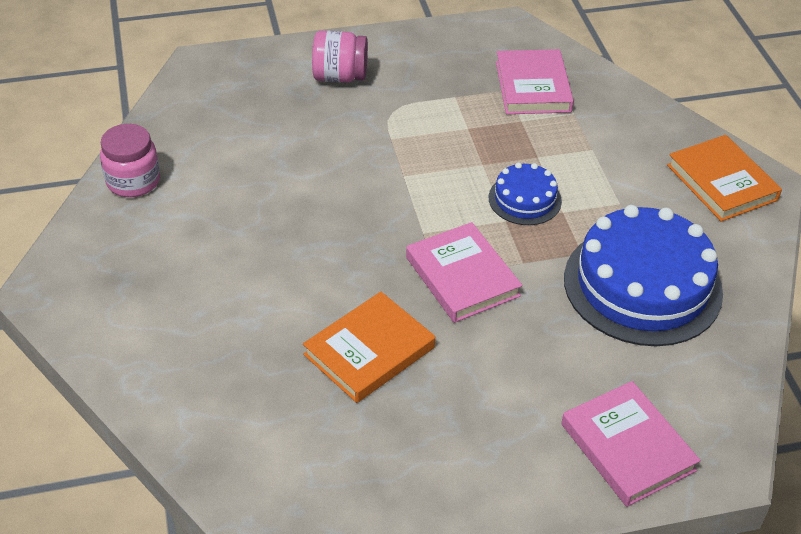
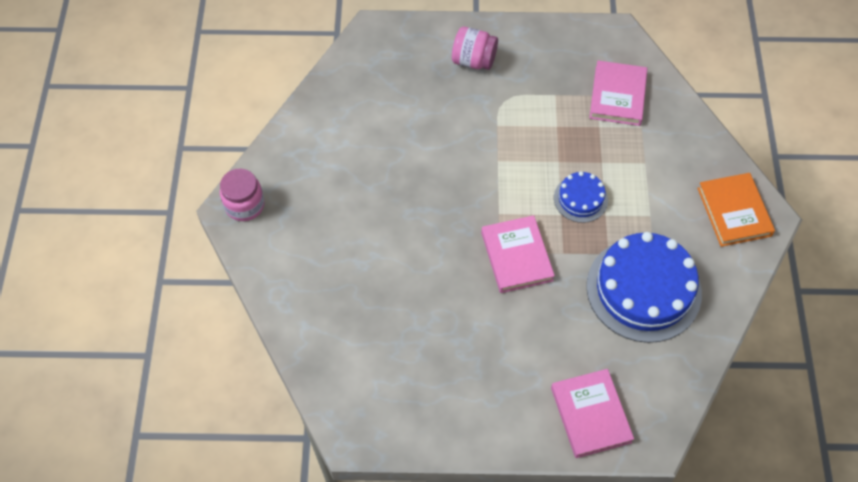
camera: 15 degrees right, 15 degrees up
(133, 181) = (305, 130): pink jar -> pink jar (244, 205)
(369, 351) = (436, 304): orange book -> none

